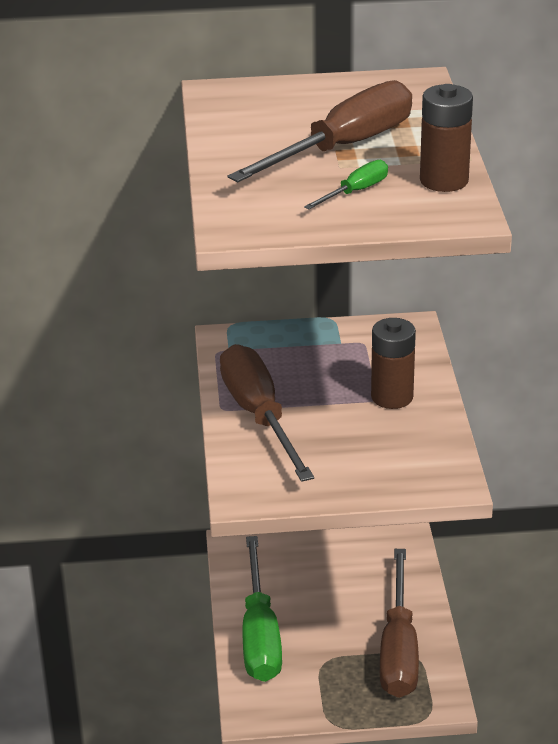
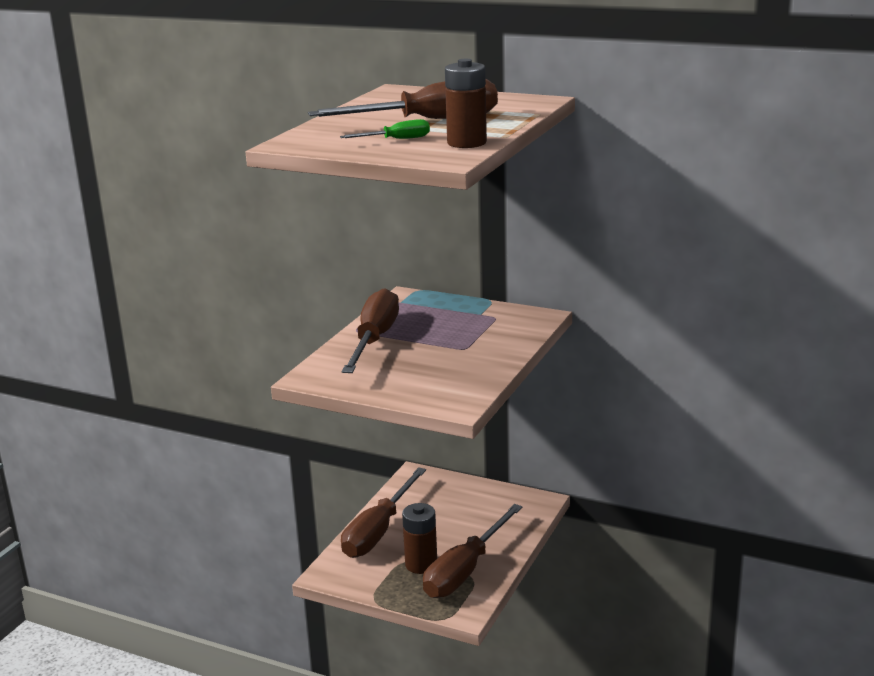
camera: 30 degrees right, 10 degrees down
(259, 634) = (378, 531): green screwdriver -> brown screwdriver
(392, 397) = (477, 350): brown battery -> brown battery (421, 564)

